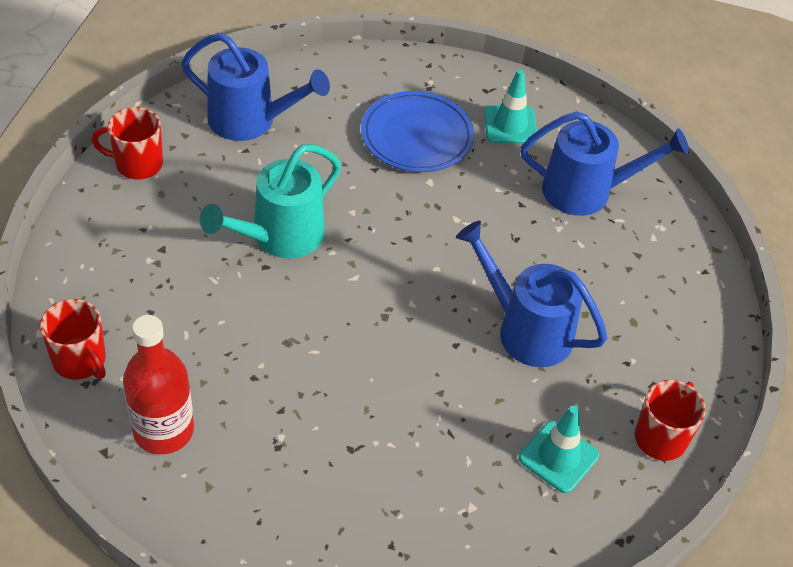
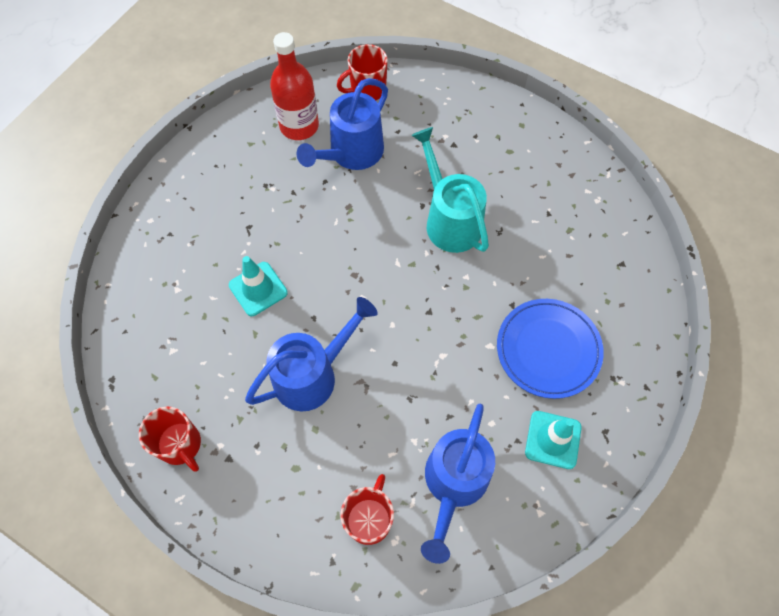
camera: 110 degrees right, 15 degrees up
(137, 164) = (543, 140): red mug -> red mug (369, 519)
(251, 121) = (583, 223): blue watering can -> blue watering can (351, 154)
(558, 457) = (192, 360): turquoise traffic cone -> turquoise traffic cone (258, 289)

